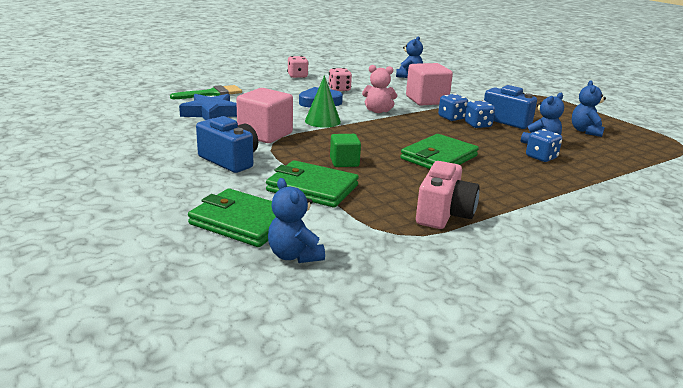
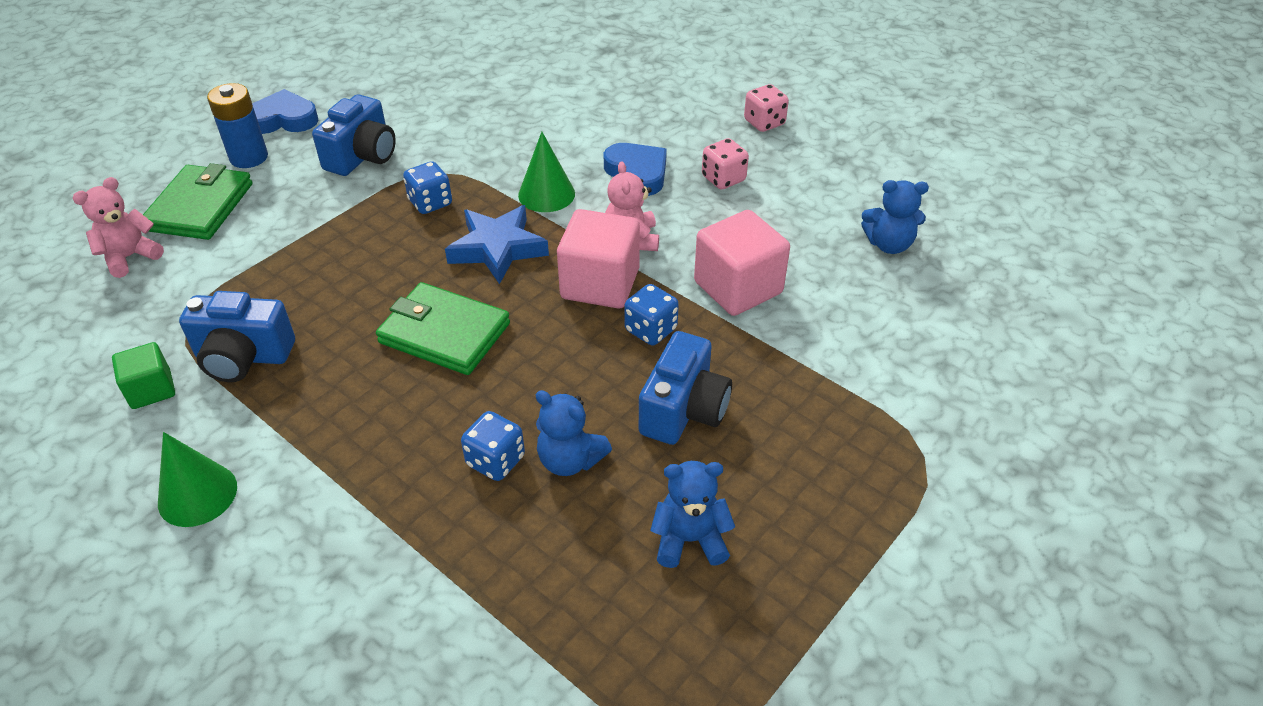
camera: 75 degrees right, 20 degrees up
(141, 182) = (283, 119): none -> blue heart
(186, 198) = (249, 157): none -> blue battery
(211, 93) = (606, 76): green brush -> none
(211, 113) = (522, 98): blue star -> blue star (497, 249)
(265, 134) = (463, 159): pink cube -> pink cube (600, 284)
(294, 255) = (130, 257): blue teddy bear -> pink teddy bear
(312, 188) = (297, 234): green wallet -> none
(344, 162) = (390, 244): green cube -> green cube (151, 390)
(444, 214) = (243, 357): pink camera -> blue camera
(477, 125) = (630, 367): blue dice -> blue dice (430, 203)
(573, 235) = (197, 494): none -> green cone

